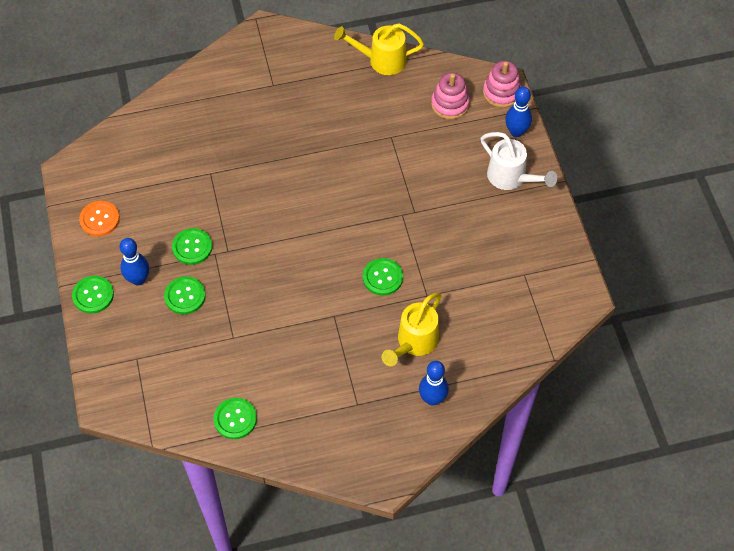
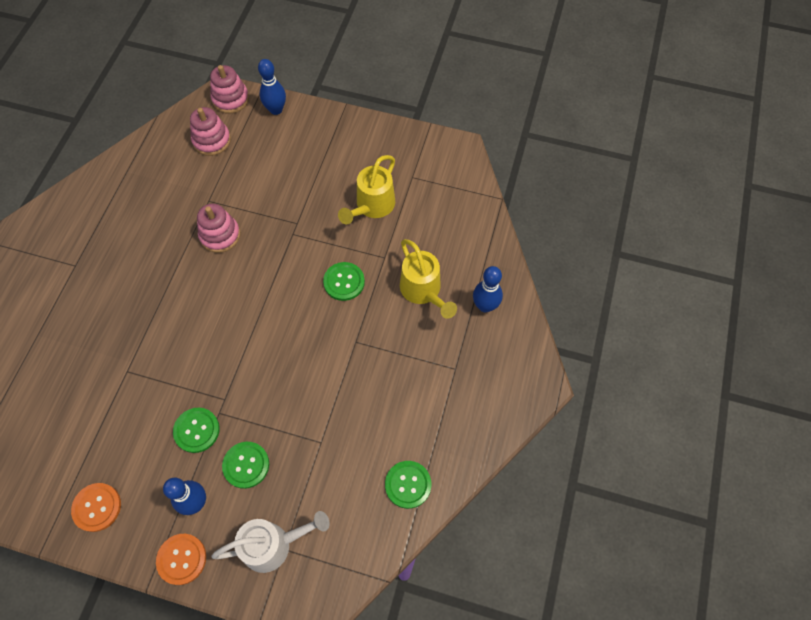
camera: 60 degrees left, 5 degrees up
(93, 295) = (181, 559): green button -> orange button
(365, 164) = (220, 235): none -> pink stacking toy
(381, 60) = (124, 166): yellow watering can -> yellow watering can (372, 206)
(511, 178) = (316, 137): white watering can -> white watering can (273, 545)

